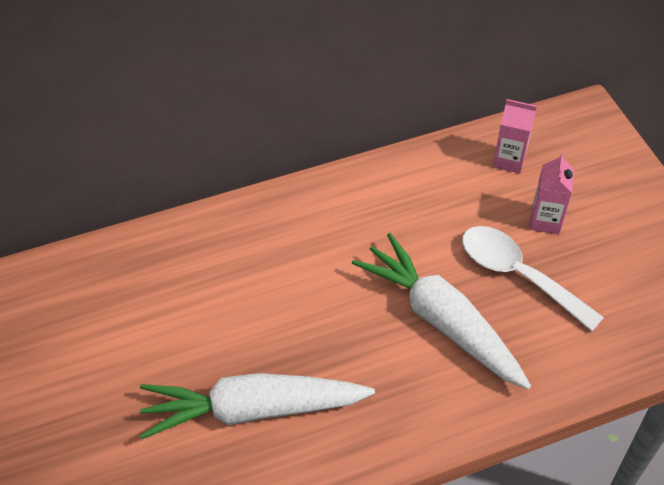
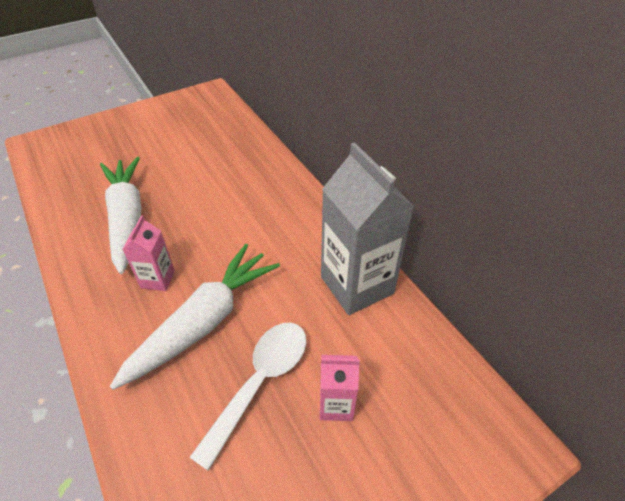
camera: 80 degrees right, 5 degrees down
(412, 181) = (357, 285): none -> grey carton
(509, 160) = (410, 363): pink carton -> pink carton (157, 279)

